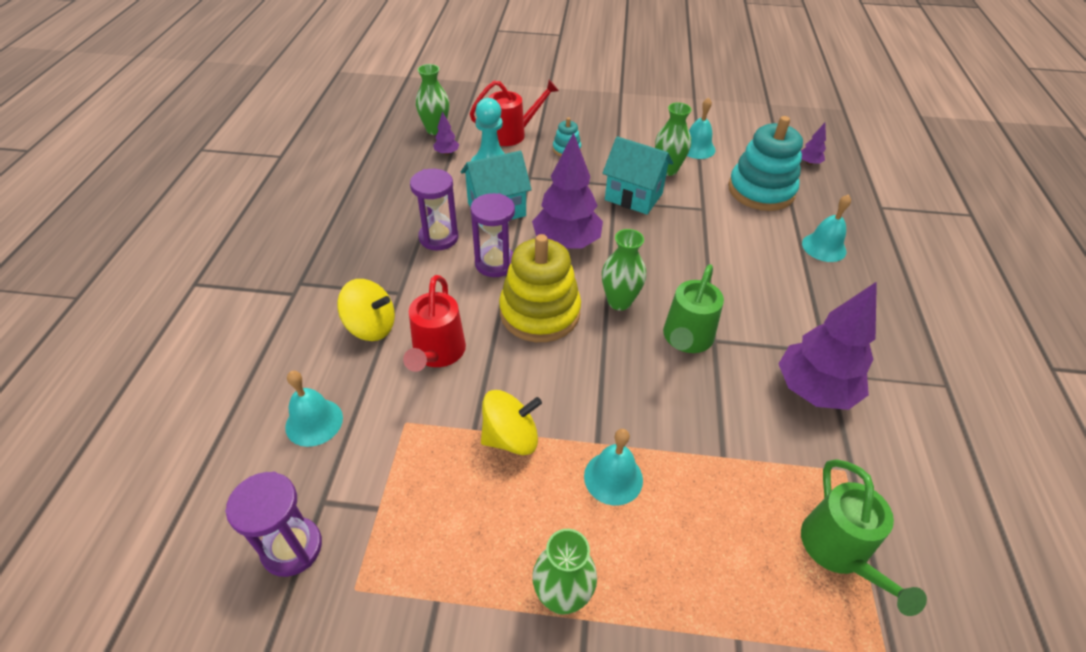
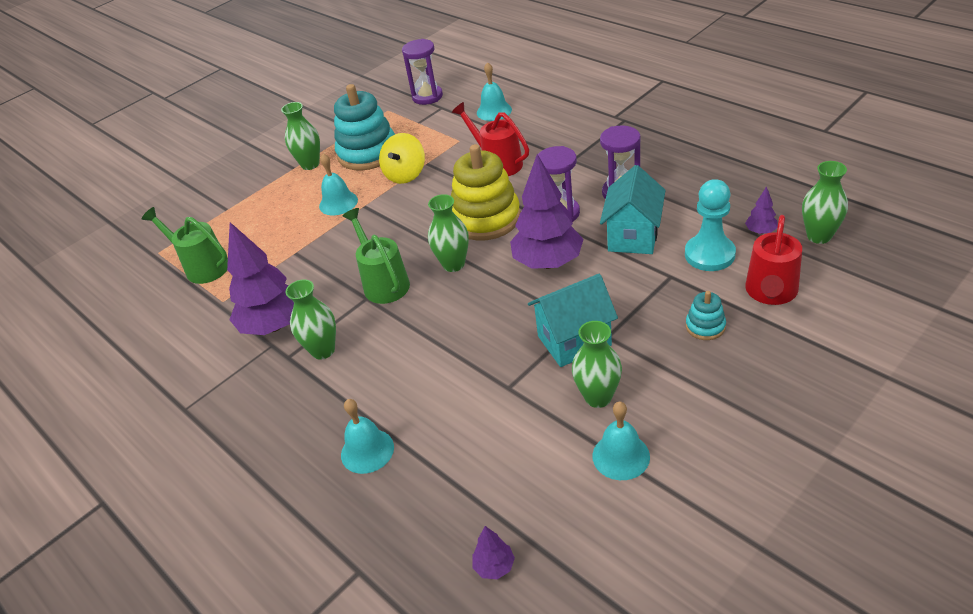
camera: 135 degrees right, 5 degrees down
(371, 326) = (549, 142): yellow spinning top -> none
(761, 191) = (490, 463): turquoise stacking toy -> turquoise stacking toy (368, 153)
(792, 330) = (323, 350): none -> green vase

